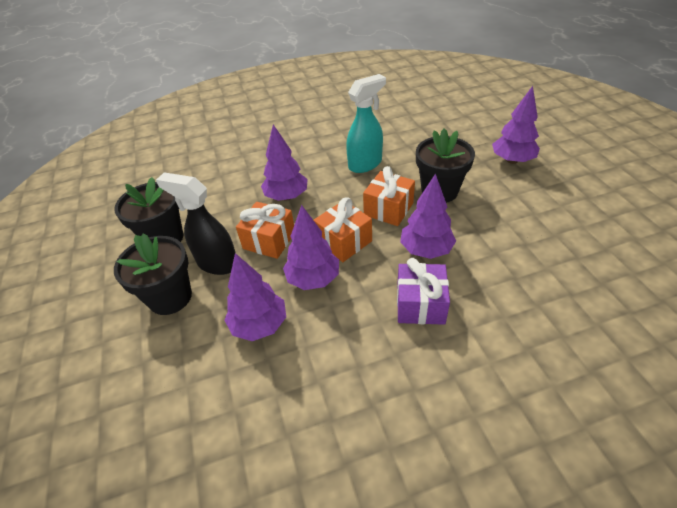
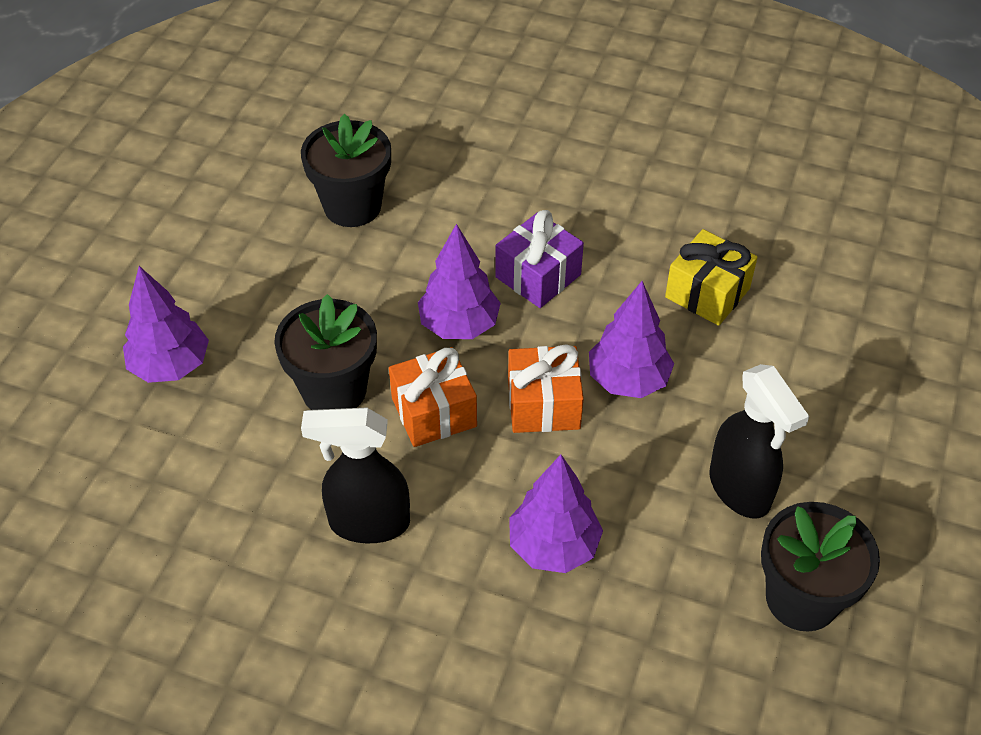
camera: 145 degrees left, 5 degrees up
(170, 297) = (830, 477): black flower pot -> black flower pot (352, 206)
(259, 325) = (733, 367): purple tree -> none
(269, 240) = (642, 478): orange gift -> none
(310, 367) = (707, 293): none -> yellow gift
(365, 164) = (368, 523): turquoise spray bottle -> black spray bottle

